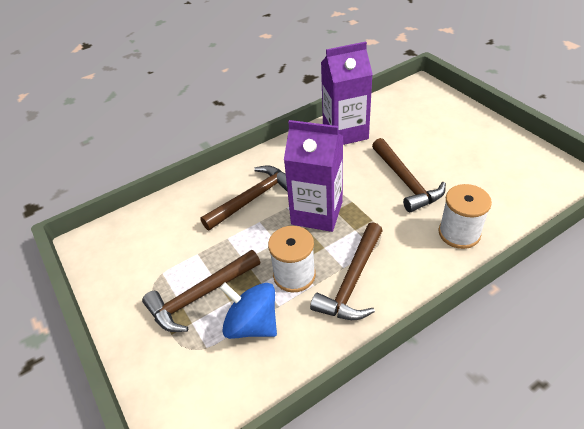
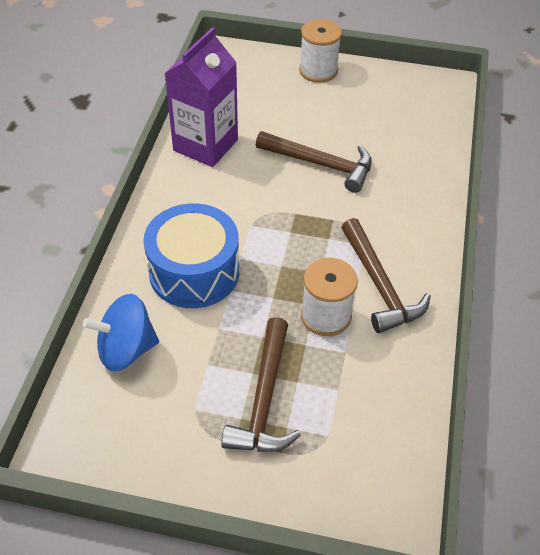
camera: 50 degrees left, 5 degrees up
(252, 324) = (343, 384): blue spinning top -> blue spinning top (126, 349)
(253, 198) = (194, 272): brown hammer -> blue drum
(317, 213) = (276, 245): purple carton -> none
(459, 233) = (414, 186): white spool -> white spool (318, 71)

